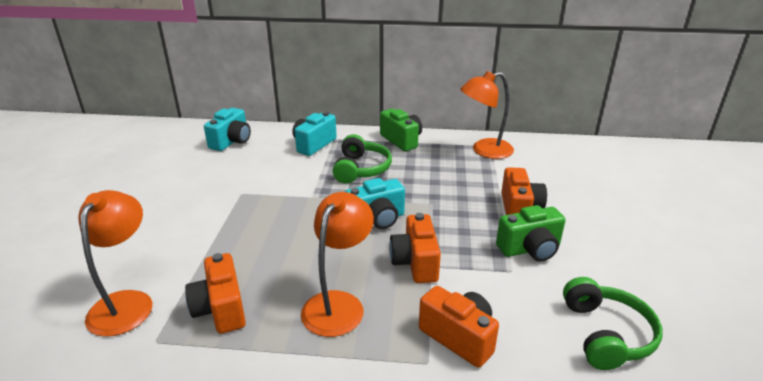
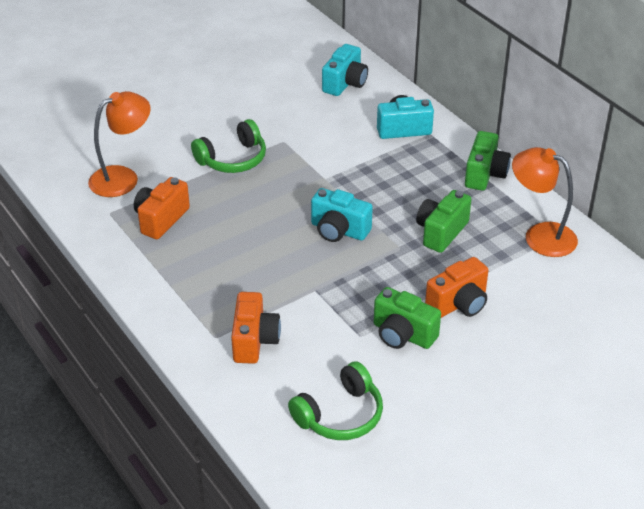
camera: 50 degrees right, 10 degrees up
(231, 141) = (345, 83): turquoise camera -> turquoise camera turned 45 degrees counterclockwise
(338, 304) = (223, 267): orange lamp -> none
(361, 169) = (400, 179): green headphones -> green headphones (233, 159)
(415, 263) = (309, 280): orange camera -> none
(436, 180) = (441, 232): none -> green camera

